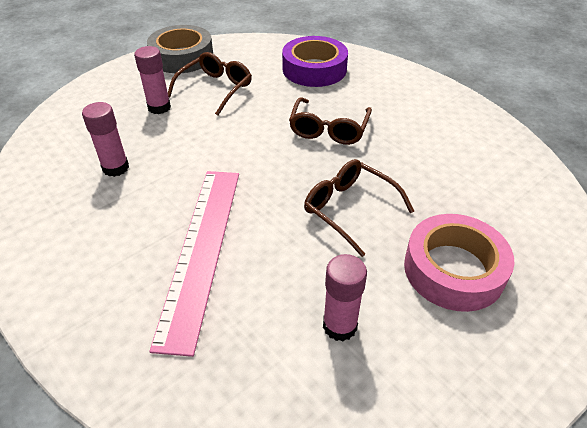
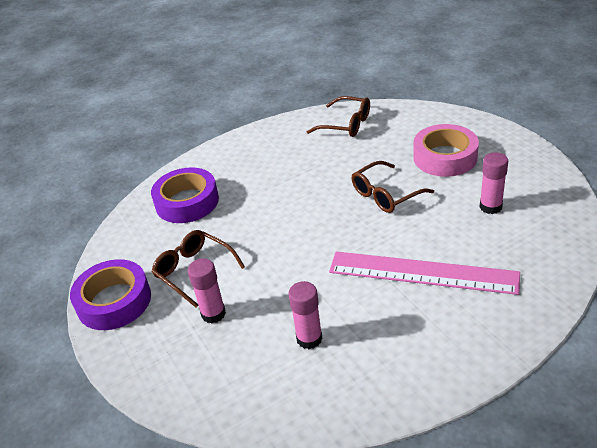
camera: 75 degrees left, 5 degrees down
(182, 57) = (114, 301): grey tape -> purple tape
(329, 129) = (286, 199): brown glasses -> brown glasses (346, 124)

